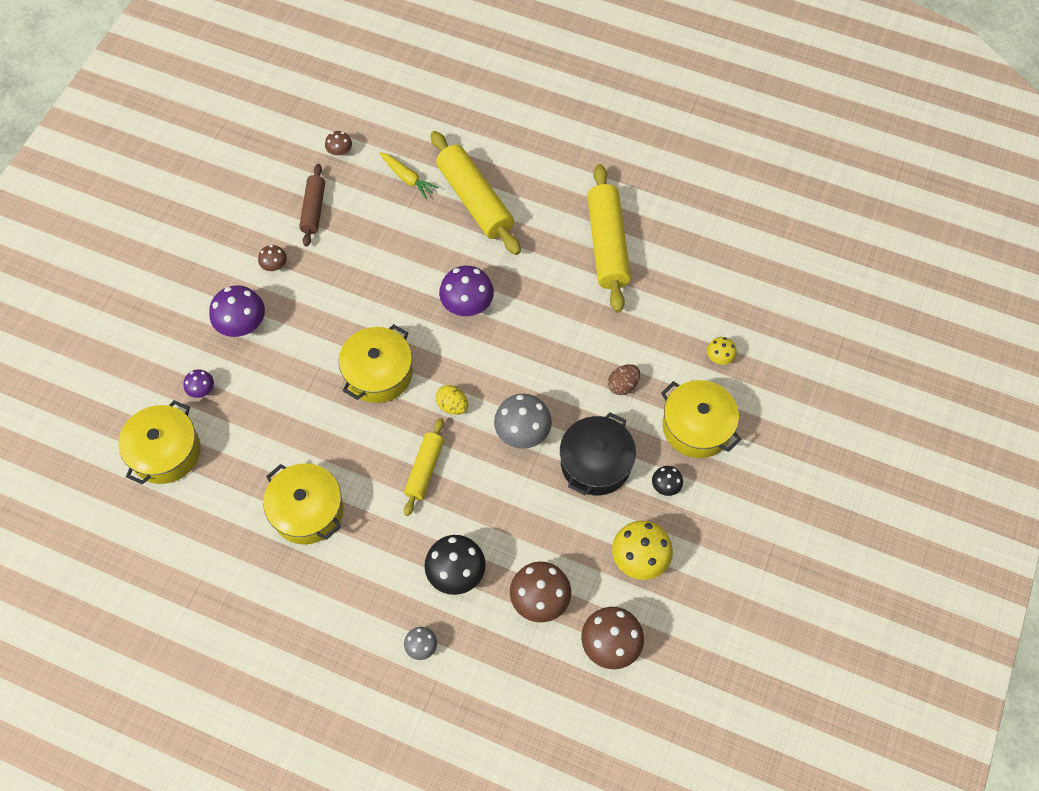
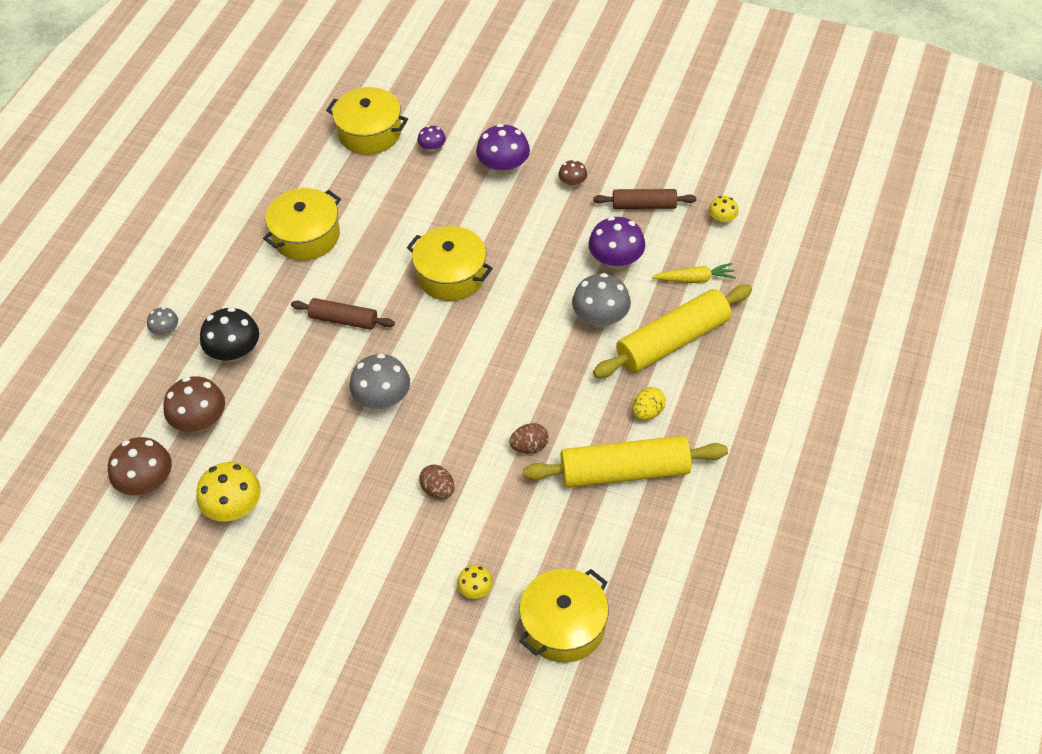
camera: 90 degrees right, 10 degrees down
(340, 151) = (722, 219): brown mushroom -> yellow mushroom
(407, 178) = (695, 279): yellow carrot -> yellow carrot turned 135 degrees counterclockwise
(424, 469) = (343, 320): yellow rolling pin -> brown rolling pin
(444, 252) = (600, 318): none -> grey mushroom
(452, 406) = (414, 337): yellow egg -> yellow egg (647, 412)
(467, 304) = (535, 342): purple mushroom -> purple mushroom (616, 260)
(580, 313) = (529, 447): none -> brown egg
(595, 463) = (344, 465): black pot -> none
(665, 486) = (314, 532): black mushroom -> none
(696, 427) = (384, 564): yellow pot -> yellow pot (563, 625)

